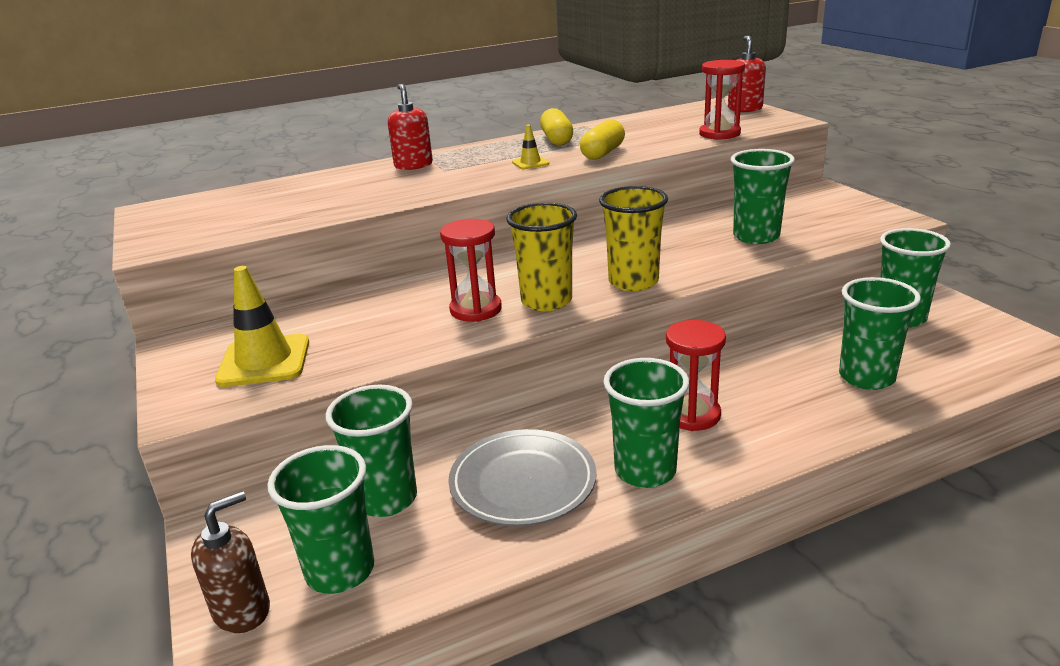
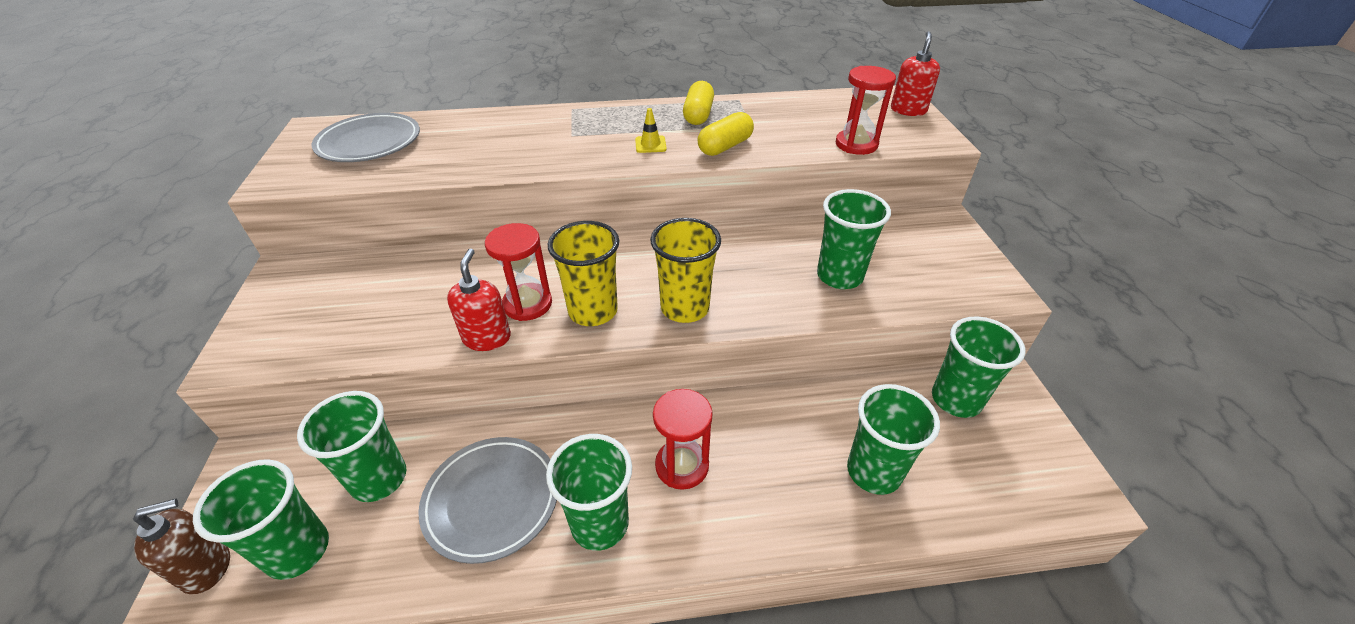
camera: 15 degrees right, 15 degrees up
(231, 208) = (369, 143): none -> grey plate
(264, 361) = (326, 317): yellow traffic cone -> none
(413, 165) = (551, 121): red soap dispenser -> red soap dispenser (487, 338)

